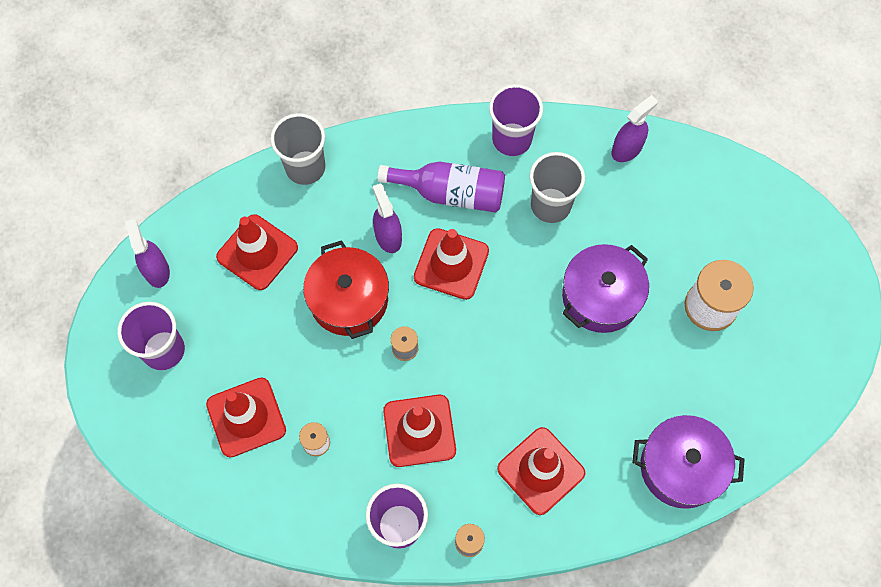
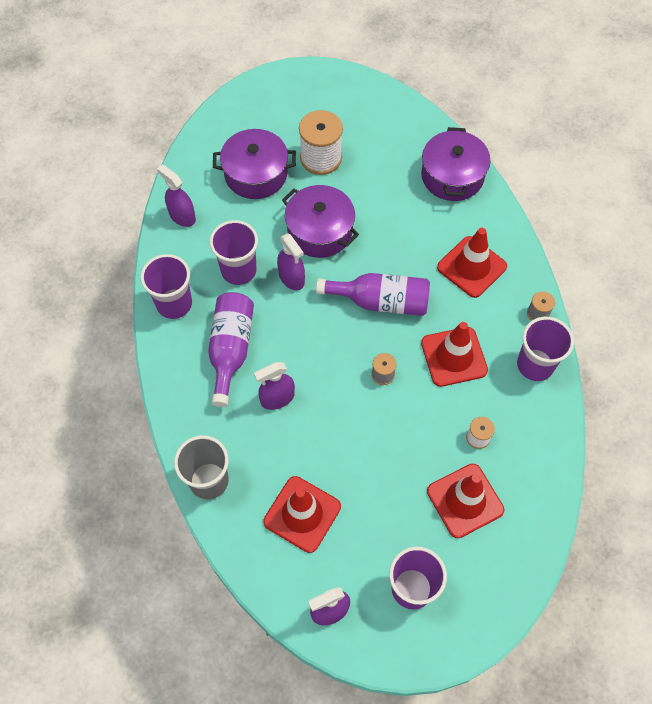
camera: 95 degrees left, 5 degrees down
(349, 299) = (342, 425): red pot -> none
(451, 264) = (300, 344): red traffic cone -> none
(499, 356) = (381, 301): none -> purple bottle
(537, 261) = (291, 278): none -> purple spray bottle
(550, 205) = (238, 270): grey cup -> purple cup
(686, 230) = (256, 174): none -> purple pot

